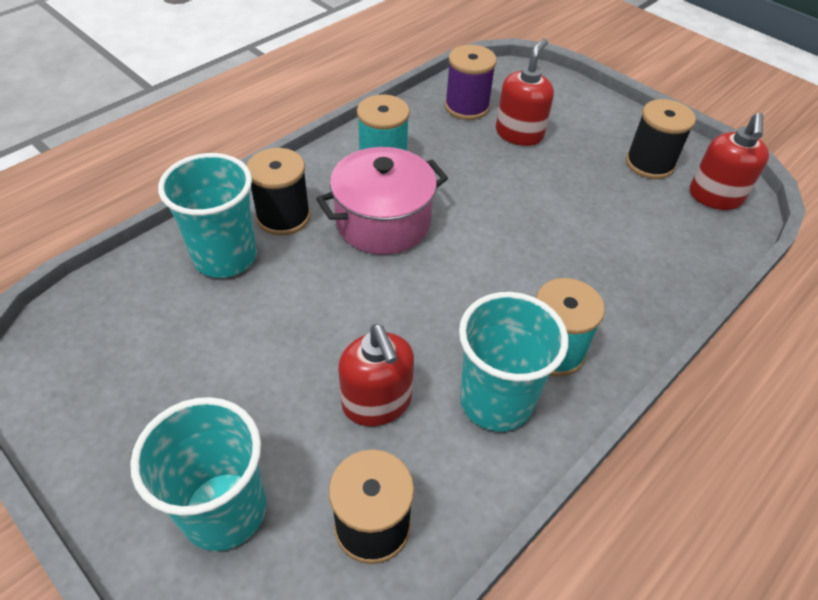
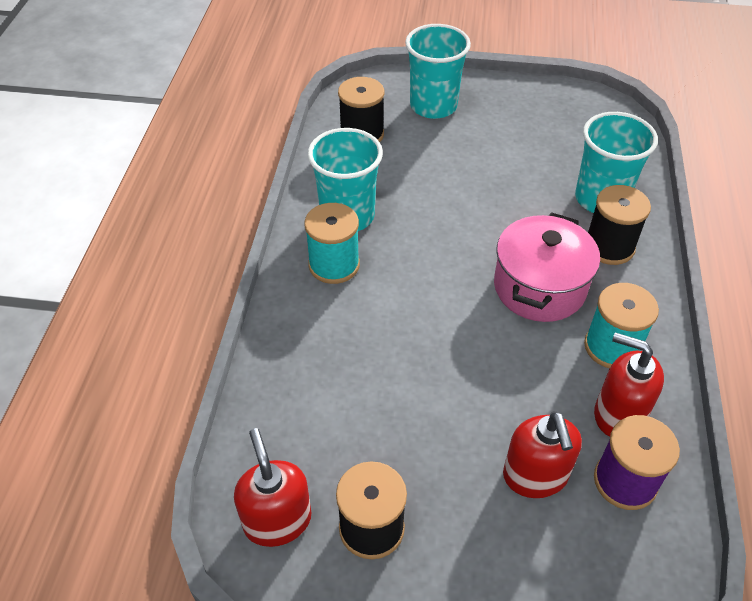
camera: 145 degrees right, 0 degrees up
(377, 403) = (412, 179): red soap dispenser -> red soap dispenser (618, 414)

